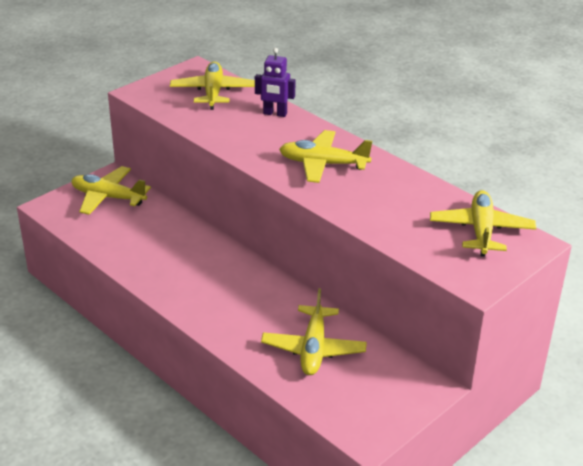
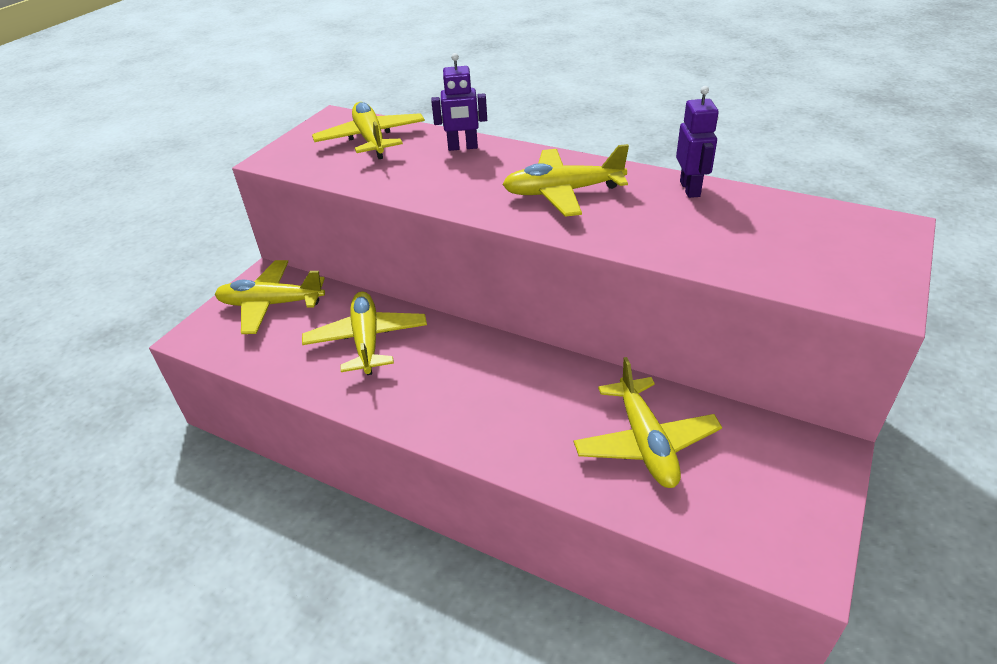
camera: 15 degrees left, 5 degrees up
(414, 183) = (690, 189): none -> purple robot
(481, 231) = (819, 227): yellow plane -> yellow plane (367, 340)

